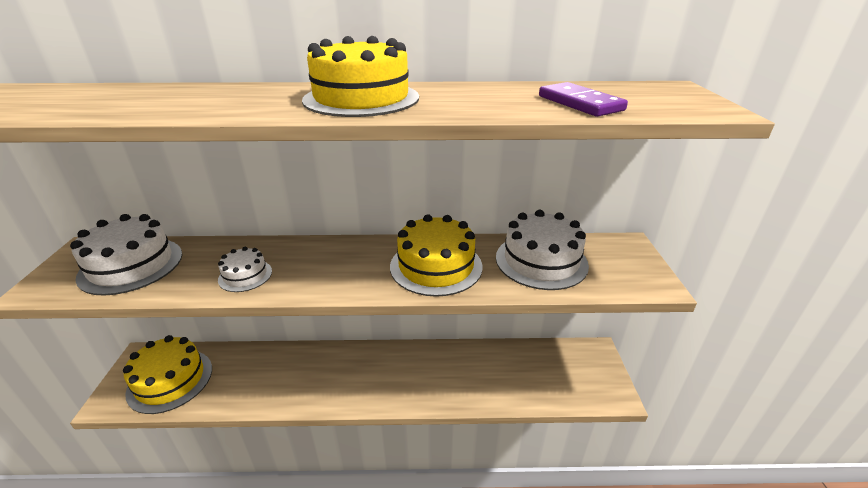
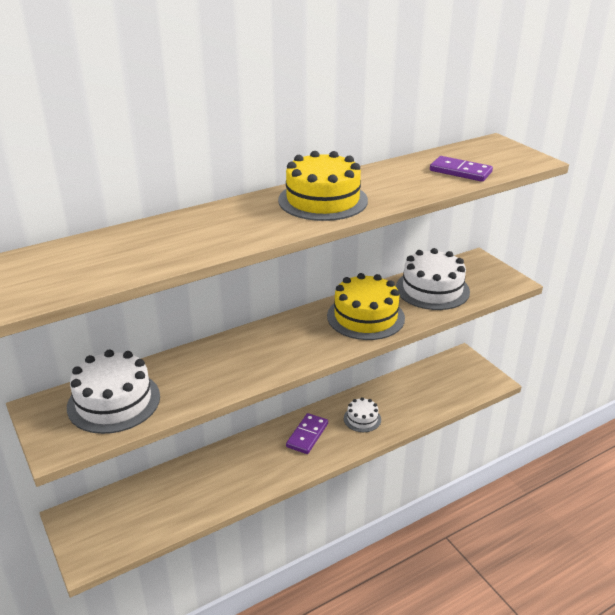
camera: 30 degrees left, 0 degrees up
(170, 380) = (128, 520): yellow cake -> none
(245, 275) = (229, 373): white cake -> white cake (362, 419)
(375, 369) = (307, 435): none -> purple domino

